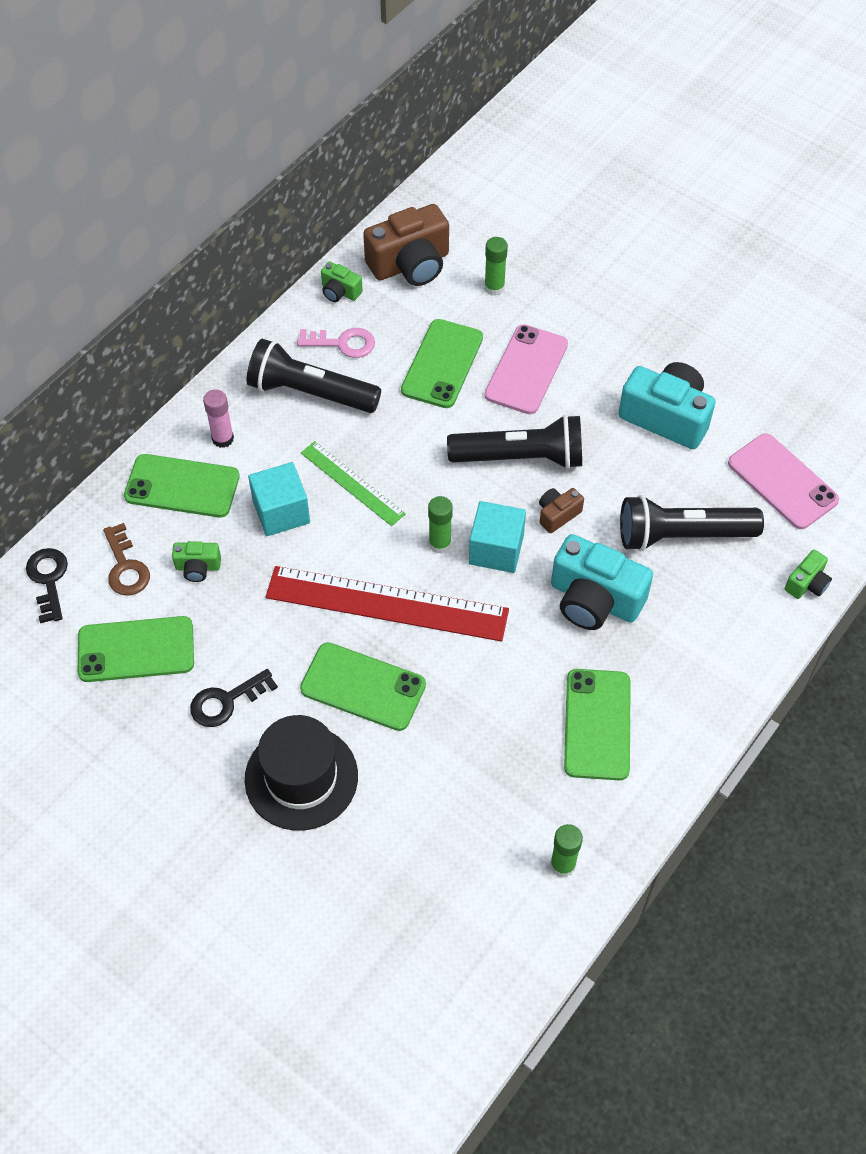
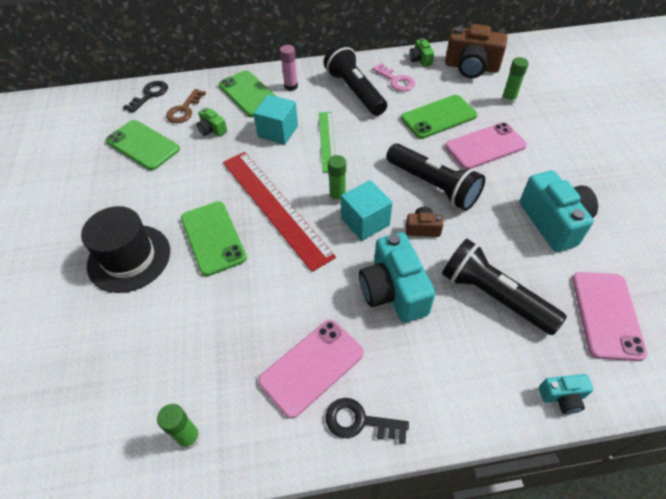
camera: 45 degrees right, 5 degrees down
(226, 701) = (147, 195): black key -> black key (359, 421)
(597, 724) = (312, 367): green phone -> pink phone
(807, 583) = (562, 397): green camera -> turquoise camera

